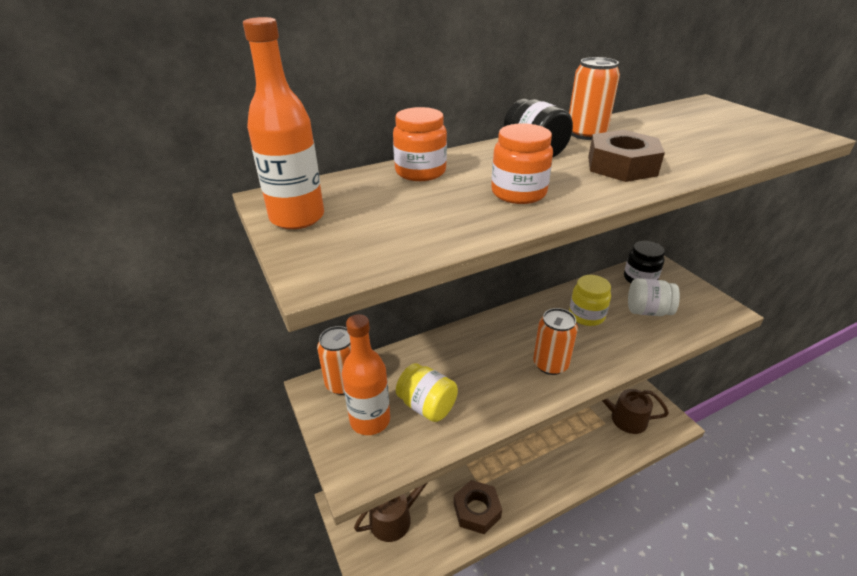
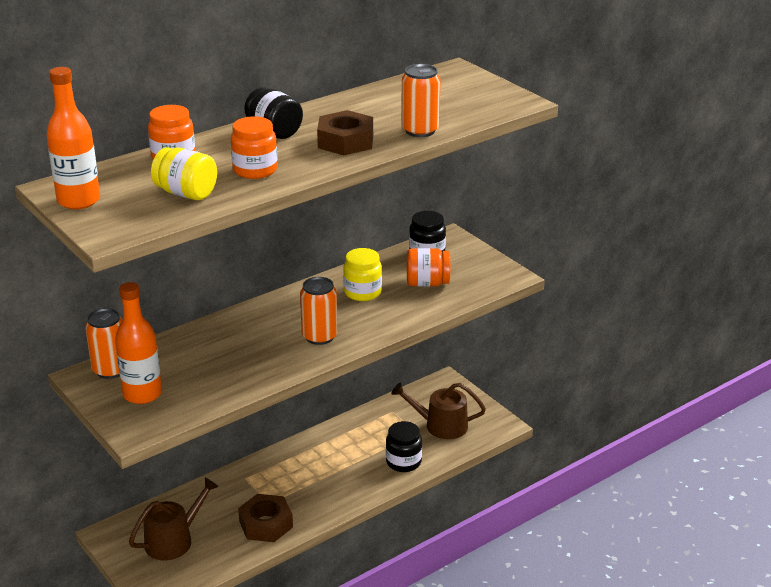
camera: 10 degrees left, 5 degrees down
(427, 406) = (197, 379): yellow jar -> yellow jar (186, 193)
(586, 134) = (325, 111): orange can -> orange can (420, 130)
(595, 454) = (403, 462): none -> black jar
(647, 311) = (427, 283): white jar -> orange jar

